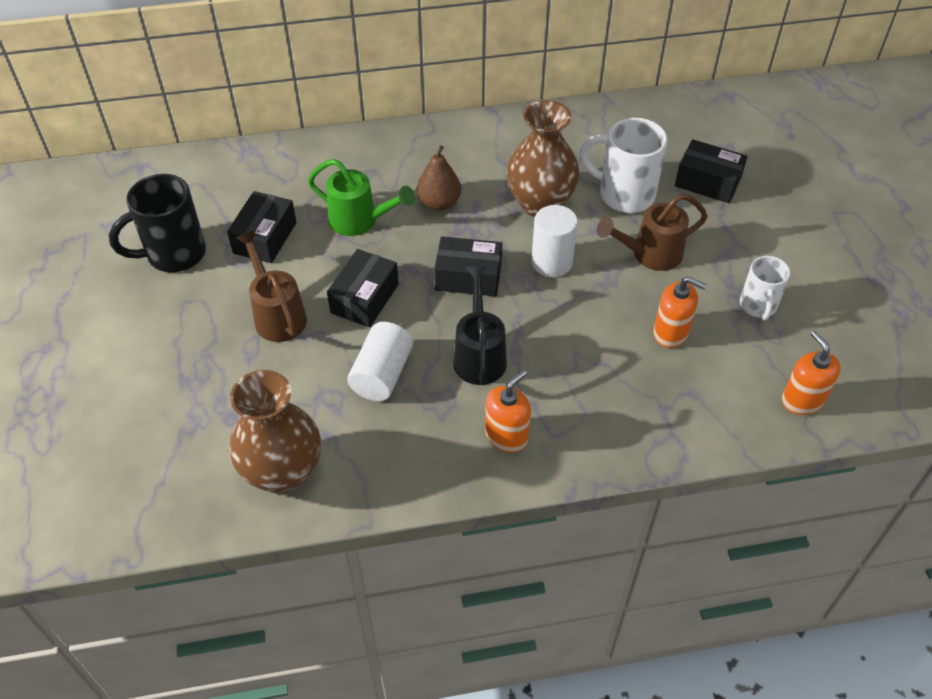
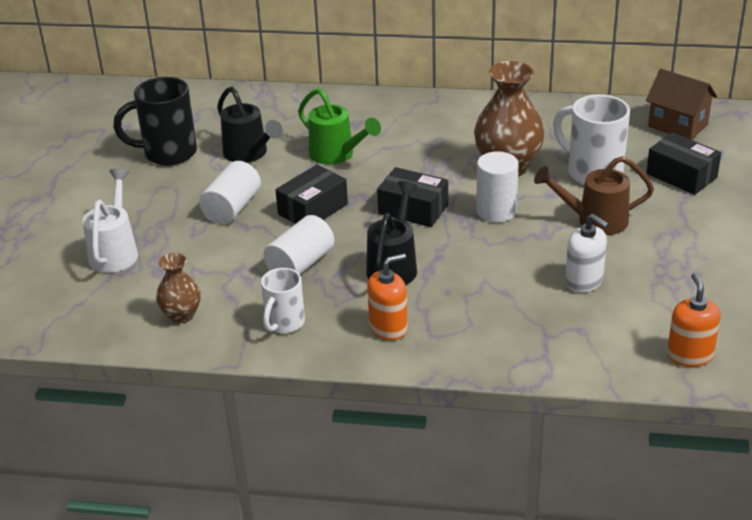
camera: 20 degrees right, 15 degrees down
(171, 403) = (115, 252): none -> white watering can
(265, 238) = (249, 154): black box -> black watering can
(277, 315) = (232, 208): brown watering can -> white cylinder
(283, 472) = (181, 315): brown vase -> brown vase, size x0.55
(439, 203) = (414, 153): brown pear -> none
(671, 332) = (584, 281): orange soap dispenser -> white soap dispenser
(679, 121) = (677, 126): none -> brown house
(758, 306) = (682, 277): white mug -> white mug (284, 323)

